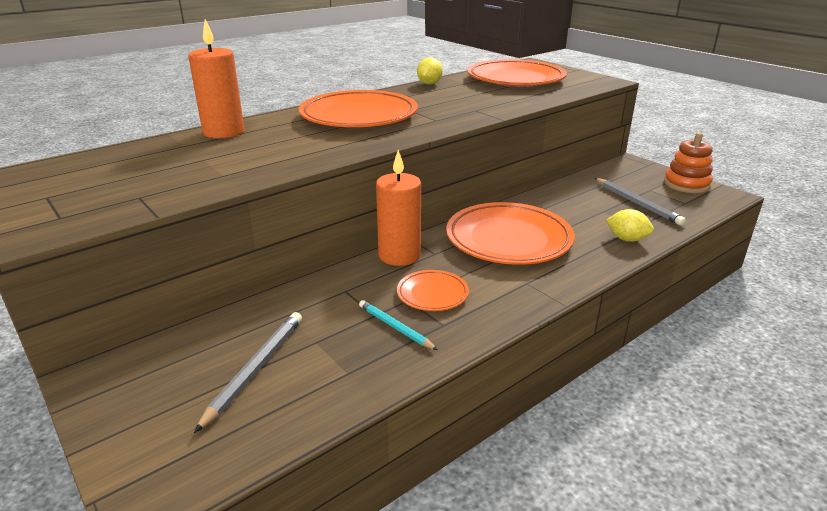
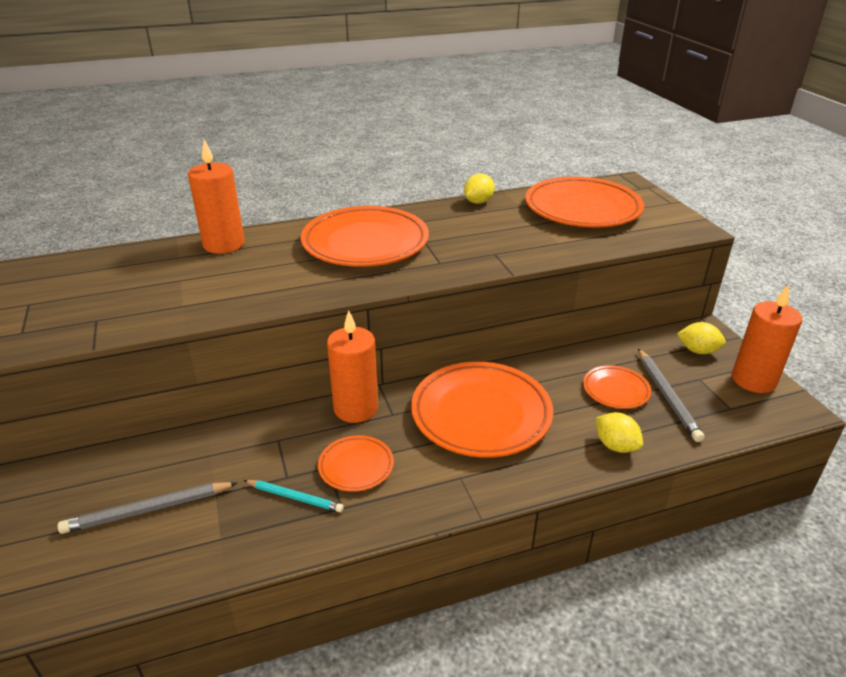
camera: 20 degrees right, 5 degrees up
(255, 369) = (148, 510): grey pencil -> grey pencil turned 150 degrees counterclockwise
(395, 327) = (295, 497): turquoise pencil -> turquoise pencil turned 135 degrees clockwise
(598, 206) = (616, 390): none -> orange plate
(635, 174) = (698, 351): none -> yellow lemon
(686, 184) = (753, 380): orange stacking toy -> orange candle

